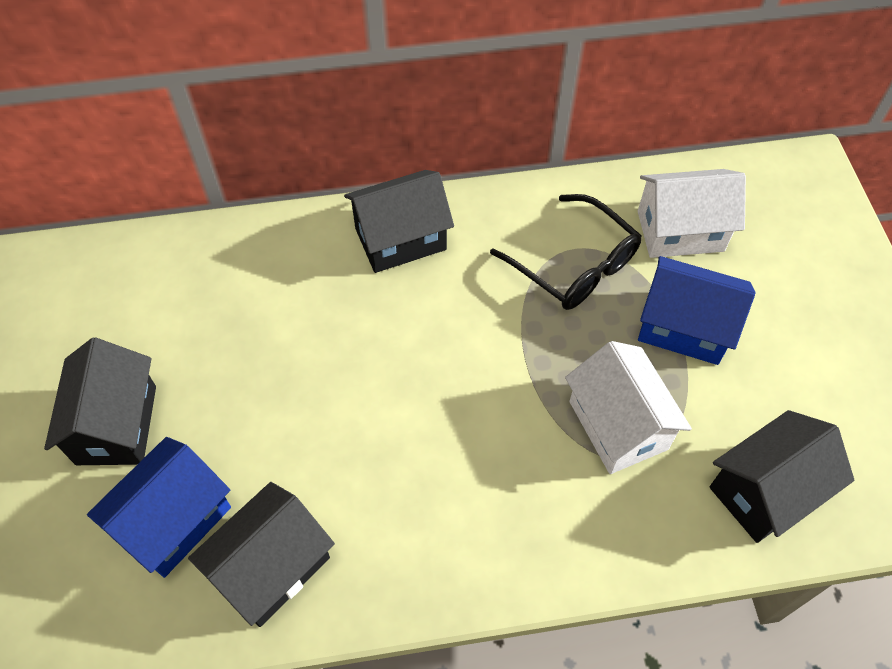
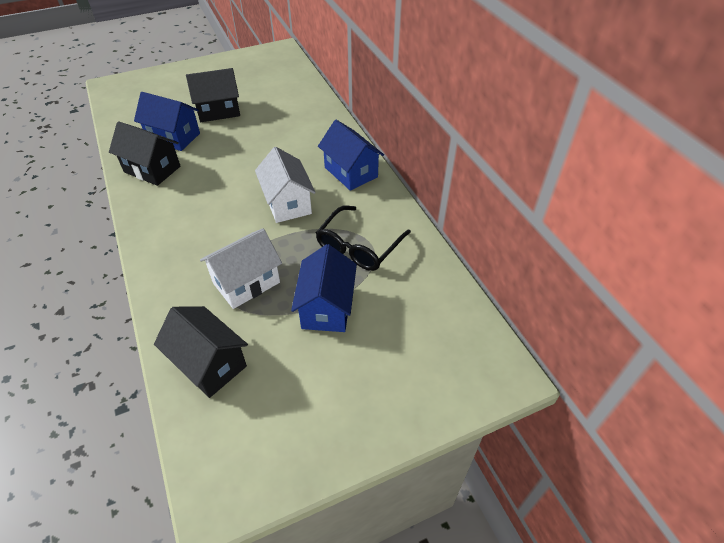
camera: 75 degrees right, 10 degrees down
(400, 239) = (351, 172): black house -> blue house
(680, 231) = (407, 297): white house -> white house (287, 203)

